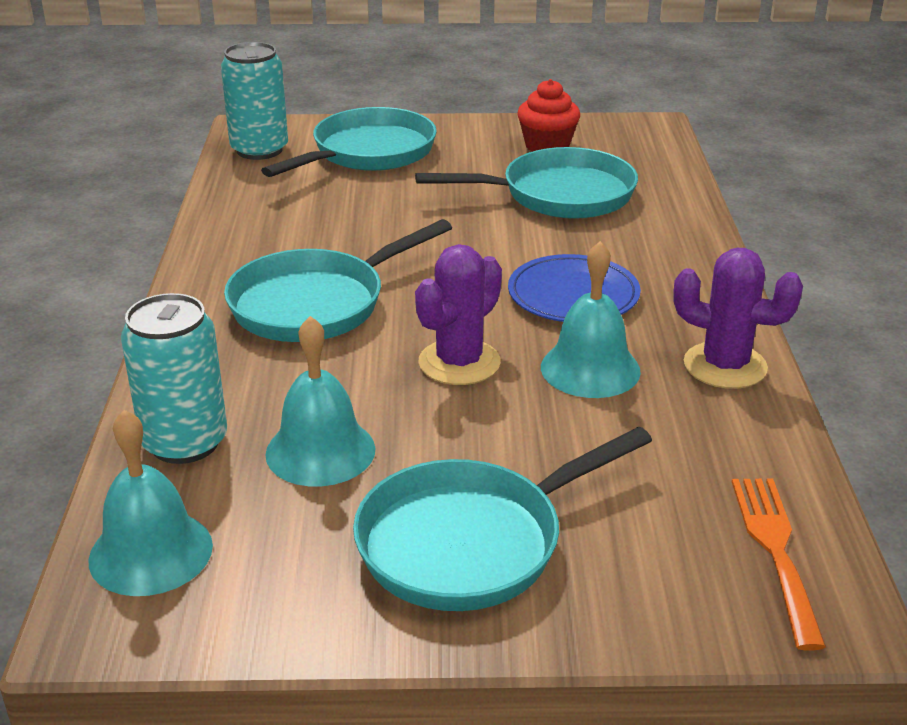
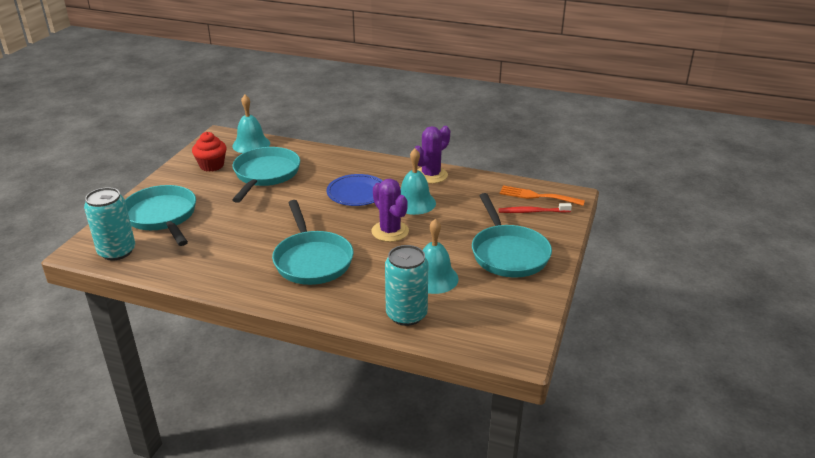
camera: 70 degrees left, 0 degrees up
(151, 552) = (481, 333): turquoise bell -> turquoise bell (251, 144)
(689, 553) = (532, 212): none -> red toothbrush

